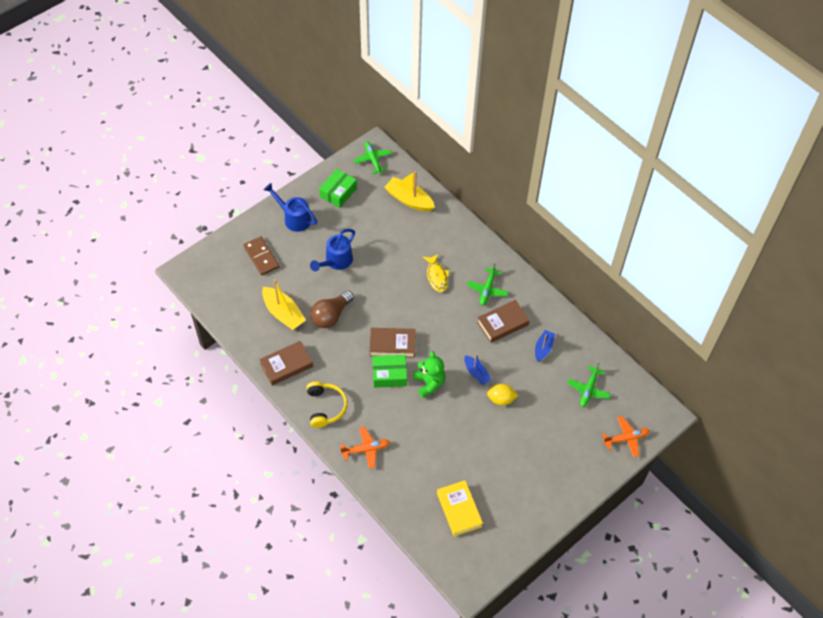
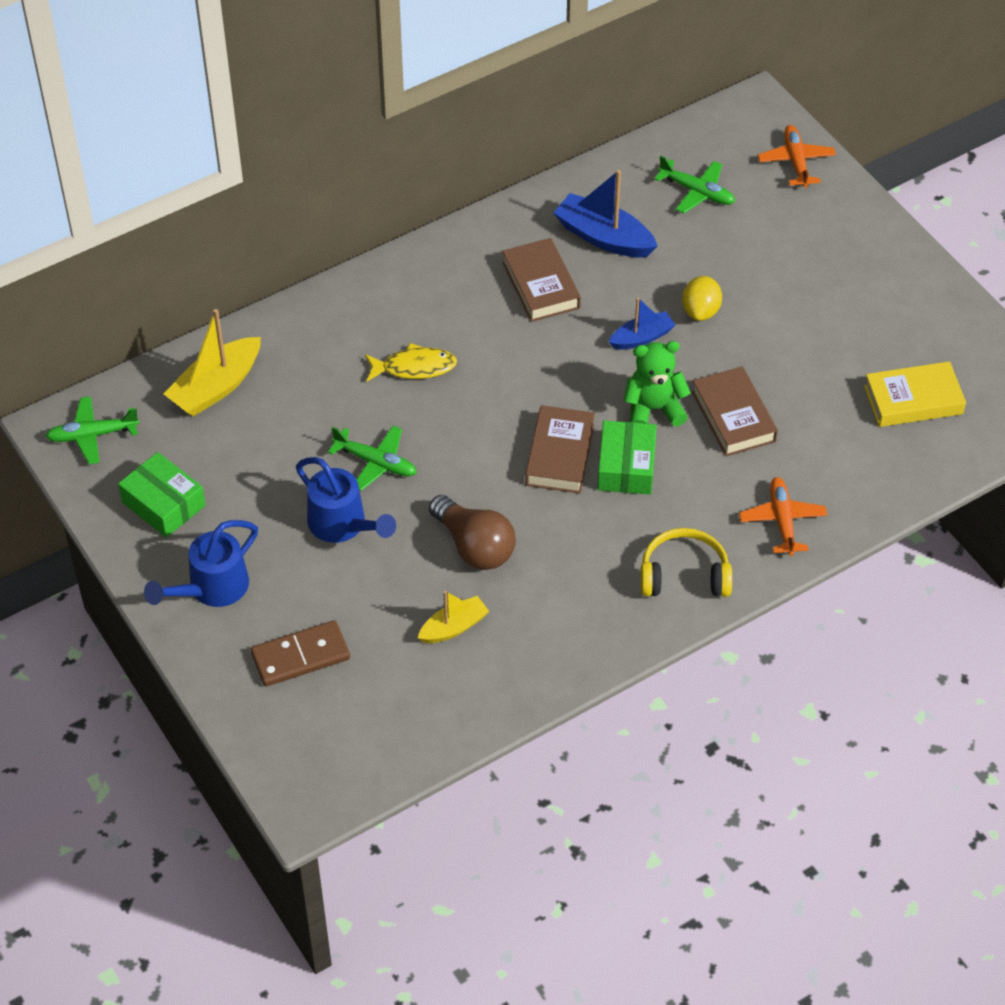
camera: 80 degrees left, 5 degrees down
(283, 313) = (454, 627): yellow boat -> yellow boat, size x0.61
(286, 365) = (580, 632): brown book -> brown book (733, 416)
(487, 290) = (462, 296): green plane -> green plane (376, 463)
(543, 348) = (603, 237): blue boat -> blue boat, size x1.63

